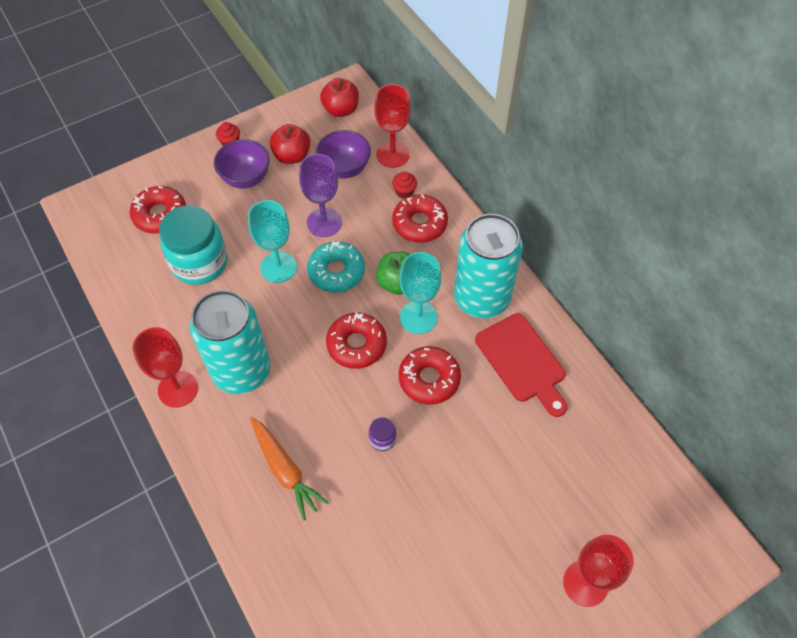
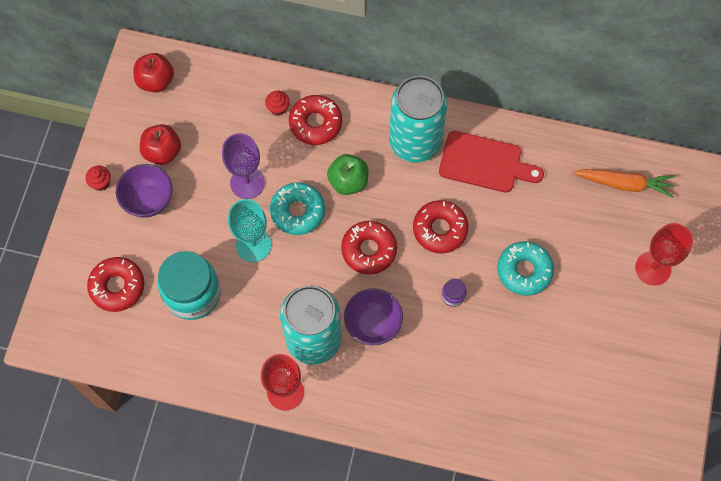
camera: 45 degrees left, 10 degrees up
(285, 470) = (415, 373): orange carrot -> orange carrot (624, 184)
(344, 169) = (214, 128): purple bowl -> purple bowl (373, 324)
(392, 154) = (237, 85): red goblet -> none
(418, 317) = (388, 193): turquoise goblet -> none
(464, 475) = (524, 271): none -> turquoise donut

